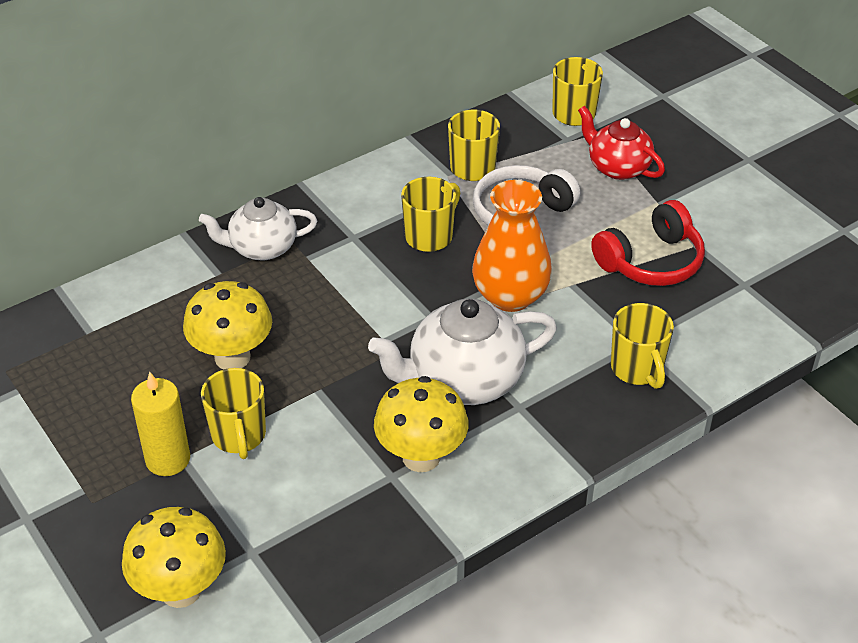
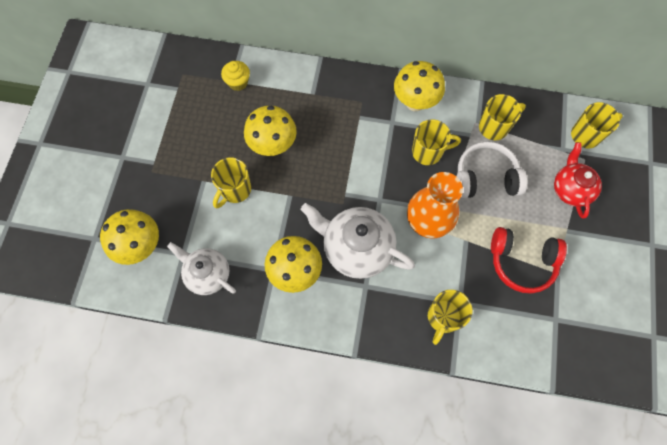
camera: 45 degrees right, 25 degrees up
(101, 327) = (238, 82): none -> yellow cupcake
(168, 459) = (197, 176): yellow candle -> none
(262, 248) = (345, 94): white teapot -> white teapot (207, 274)
(356, 201) = (415, 102): none -> yellow mushroom

